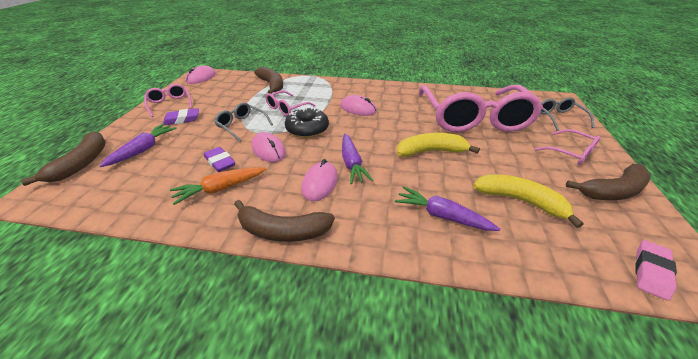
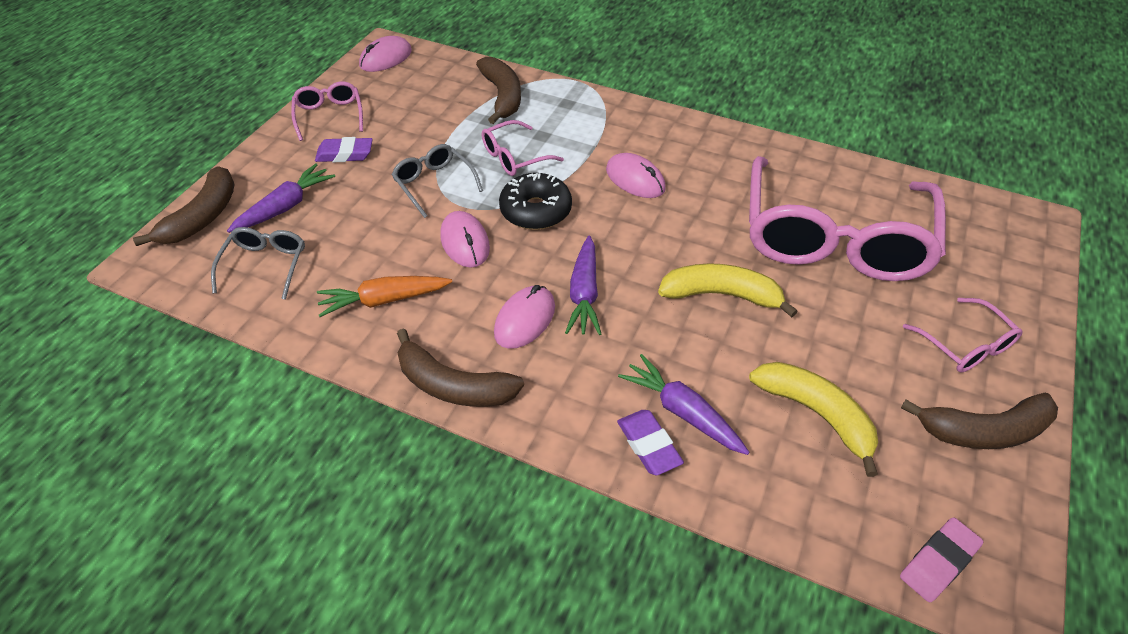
camera: 15 degrees right, 10 degrees up
(220, 162) = (390, 252): purple eraser -> purple eraser (648, 445)
(559, 118) = (1000, 267): grey glasses -> grey glasses (265, 265)

